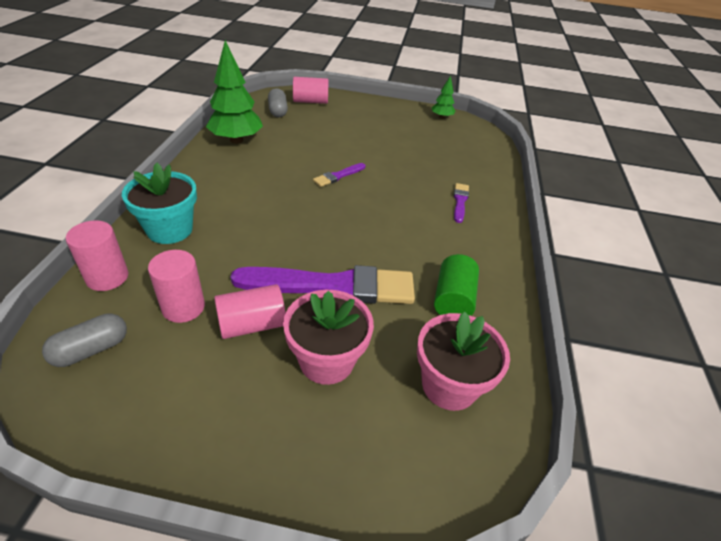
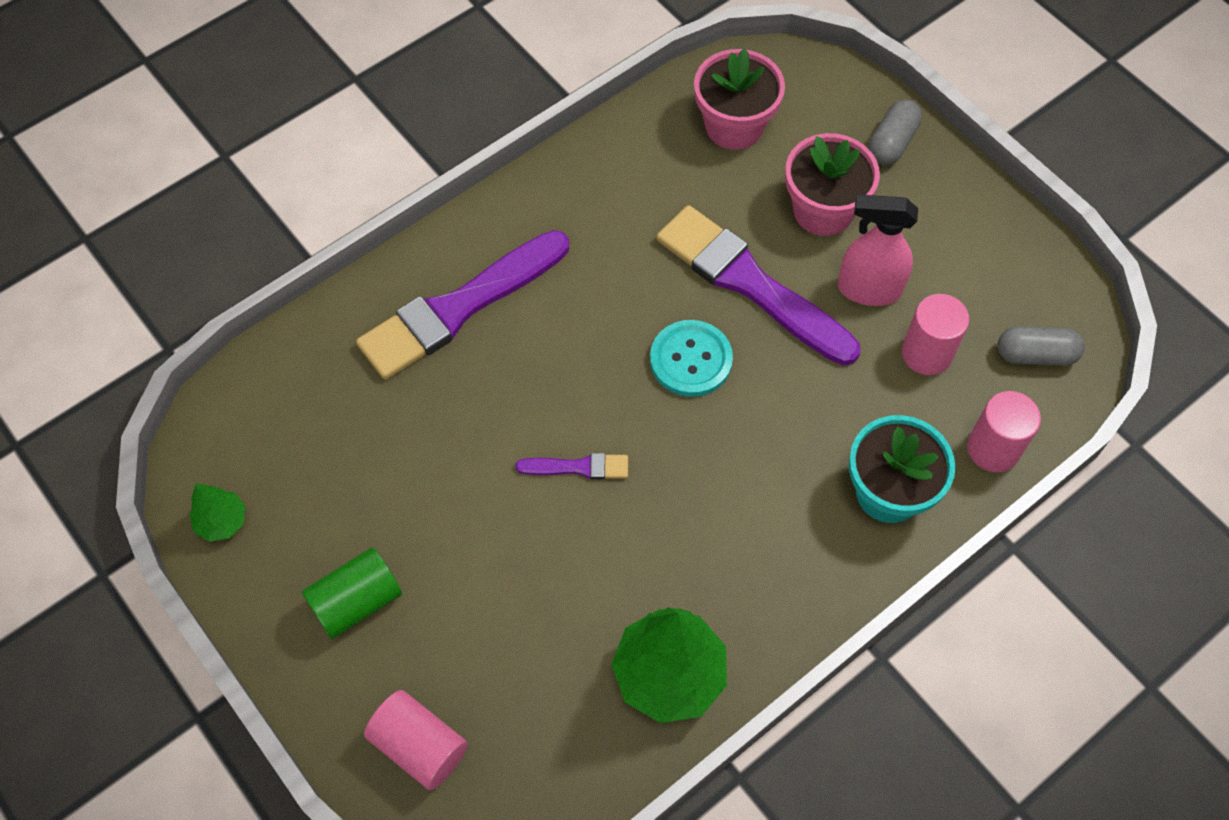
camera: 135 degrees left, 20 degrees up
(252, 325) = (868, 289): pink cylinder -> pink spray bottle
(278, 111) = (518, 743): grey capsule -> grey capsule (891, 143)
(329, 234) = (691, 360): none -> turquoise button
(453, 300) = (639, 191): green cylinder -> green cylinder (356, 601)
(460, 201) = (459, 308): purple brush -> purple brush, size x2.25

